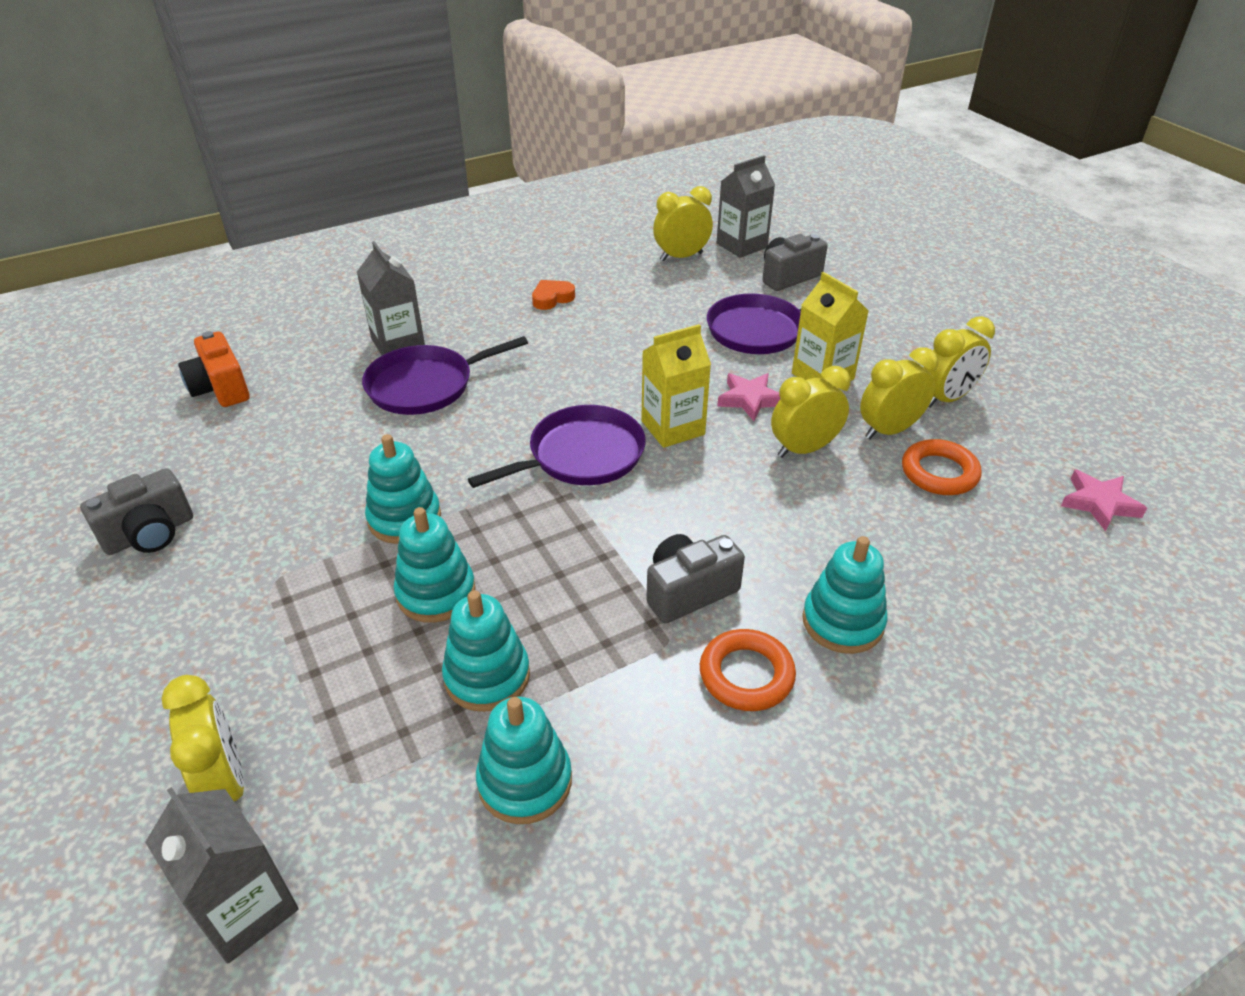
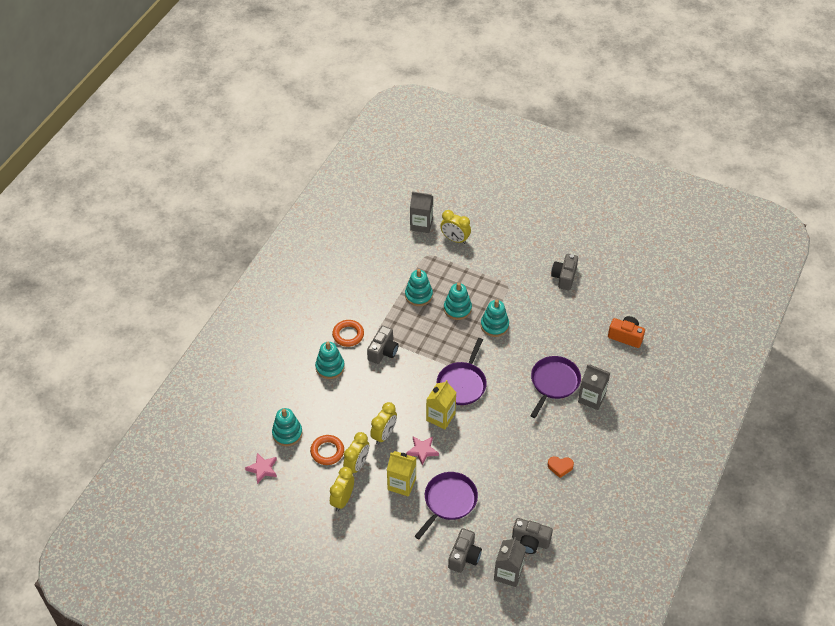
camera: 145 degrees right, 10 degrees up
(525, 781) = (385, 278): turquoise stacking toy -> turquoise stacking toy (287, 433)
(552, 298) = (560, 467): orange heart -> orange heart turned 75 degrees clockwise
(681, 257) = (530, 541): yellow clock -> grey camera

